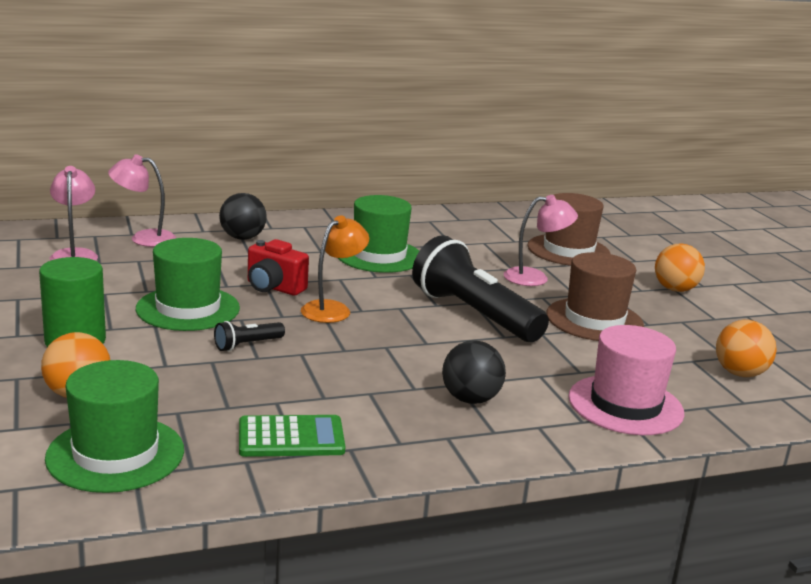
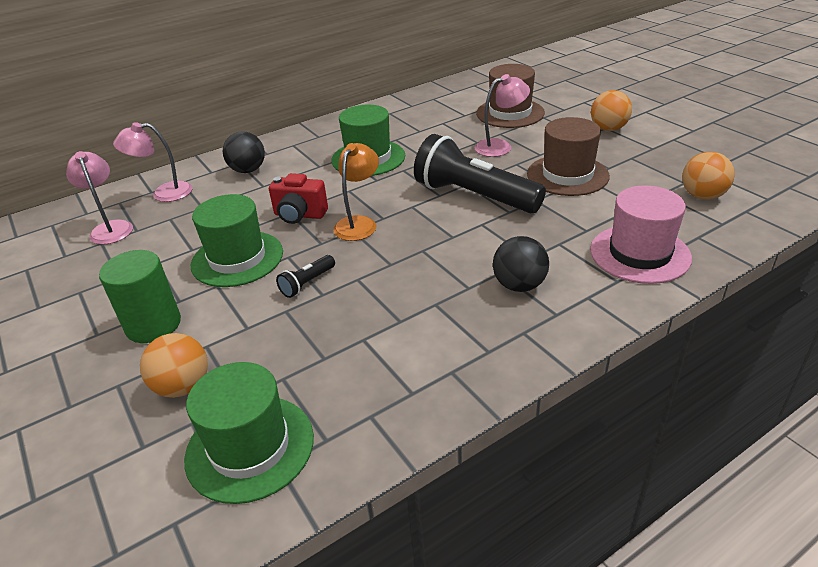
camera: 10 degrees left, 15 degrees up
(291, 438) = (395, 376): green calculator -> none

